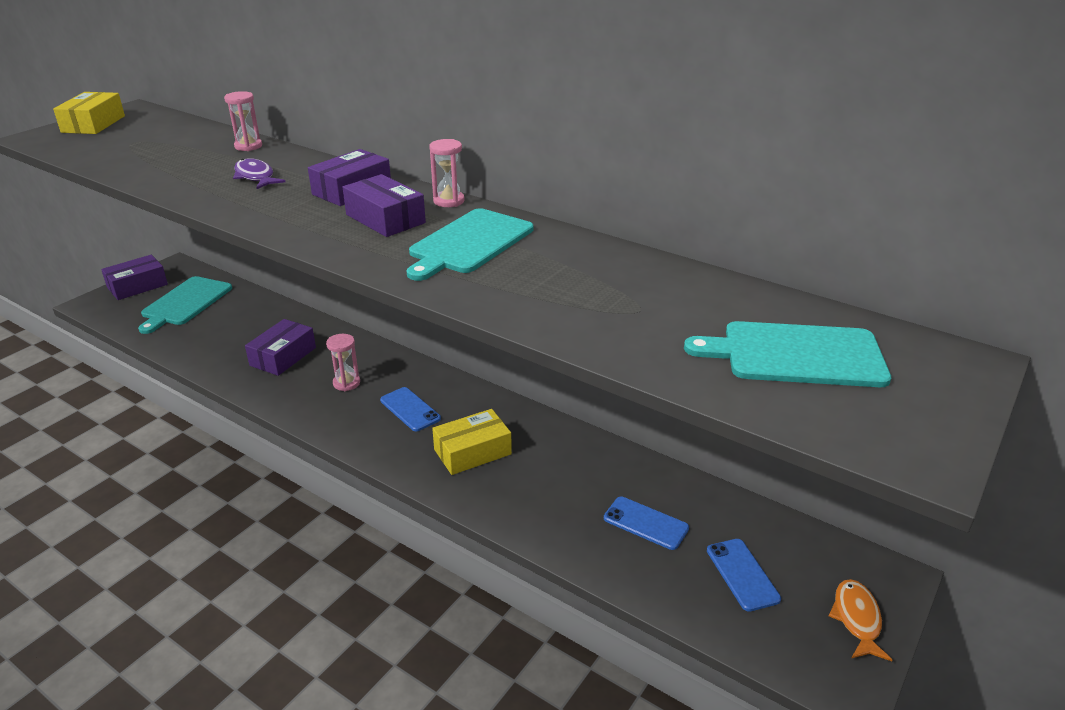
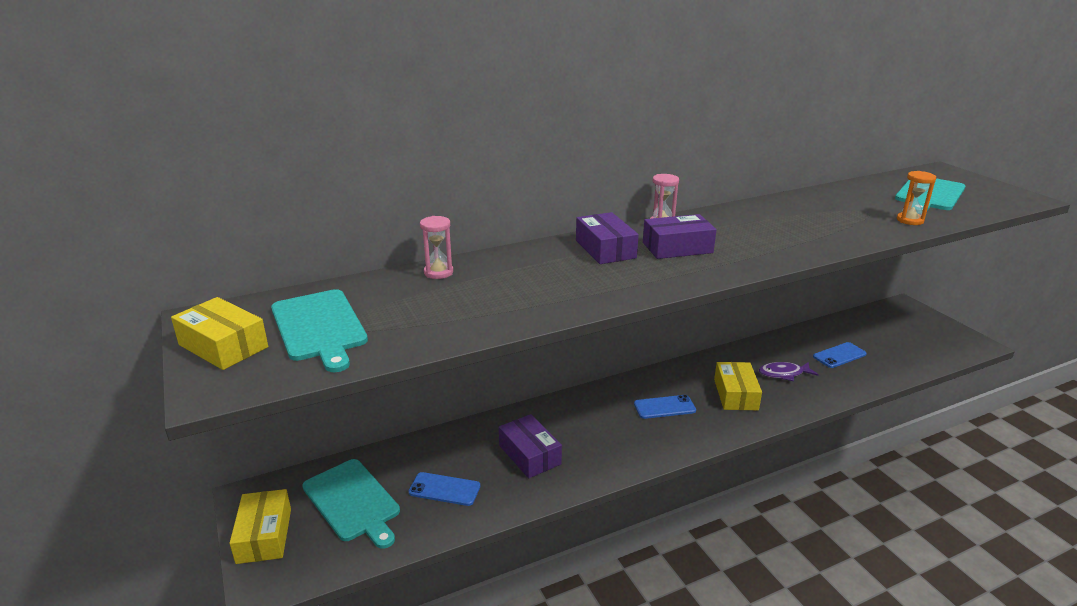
camera: 60 degrees left, 5 degrees down
(137, 286) = (264, 535): purple box -> yellow box
(255, 177) = (529, 280): purple fish -> purple fish (783, 374)
(346, 383) = (603, 429): pink hourglass -> none
(469, 243) = (743, 231): turquoise cutting board -> turquoise cutting board (319, 327)
(640, 345) = (910, 220): none -> orange hourglass
(742, 574) = (892, 342): blue phone -> blue phone (444, 489)
(857, 619) = (932, 325): orange fish -> none

